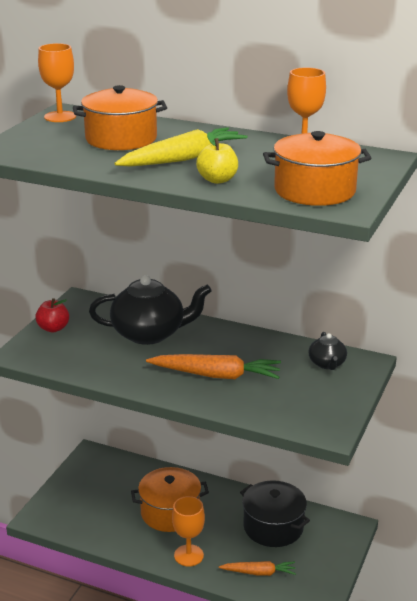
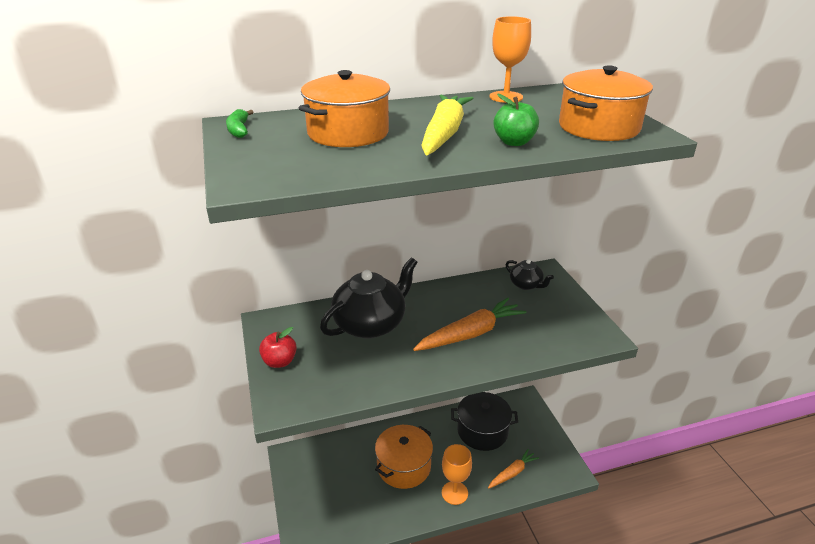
camera: 40 degrees left, 5 degrees up
(60, 117) = (239, 130): orange goblet -> green banana
(217, 180) = (514, 142): yellow apple -> green apple

